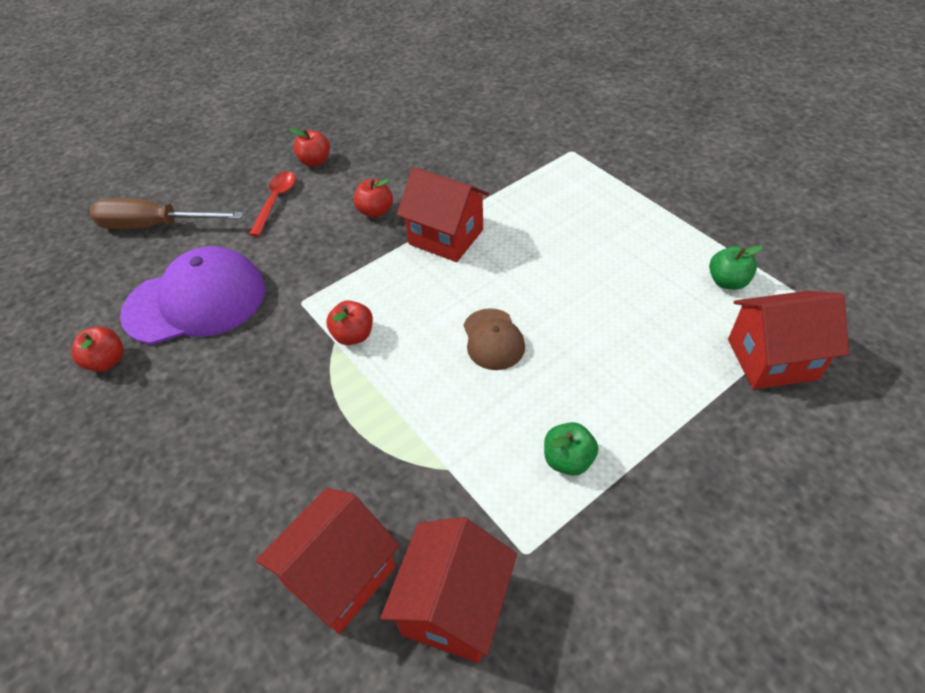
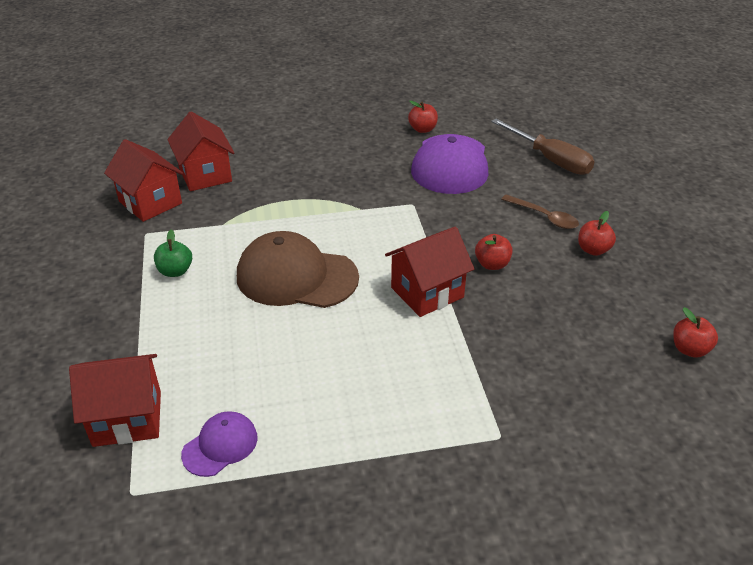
camera: 115 degrees right, 10 degrees down
(155, 226) = (550, 159): brown screwdriver -> brown screwdriver turned 105 degrees clockwise
(276, 201) = (544, 217): red spoon -> brown spoon
(353, 335) = (360, 218): red apple -> red apple (689, 349)
(493, 339) = (296, 277): brown cap -> brown cap, size x1.94
(727, 281) = (220, 445): green apple -> purple cap
(772, 359) = (127, 418): red house -> red house turned 60 degrees clockwise

